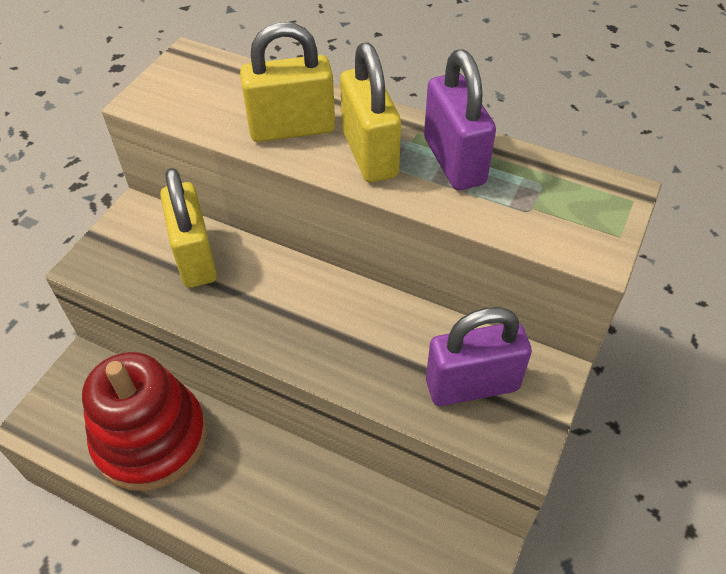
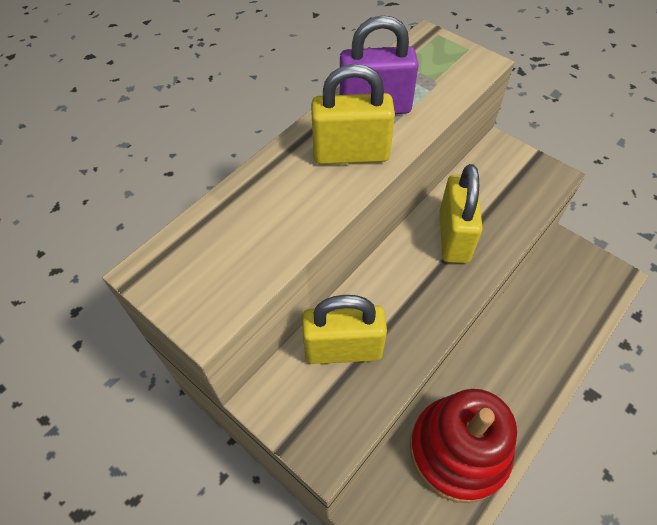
camera: 75 degrees left, 5 degrees up
(292, 128) = (300, 200): yellow padlock -> yellow padlock (454, 236)
(472, 385) = (505, 188): purple padlock -> none

